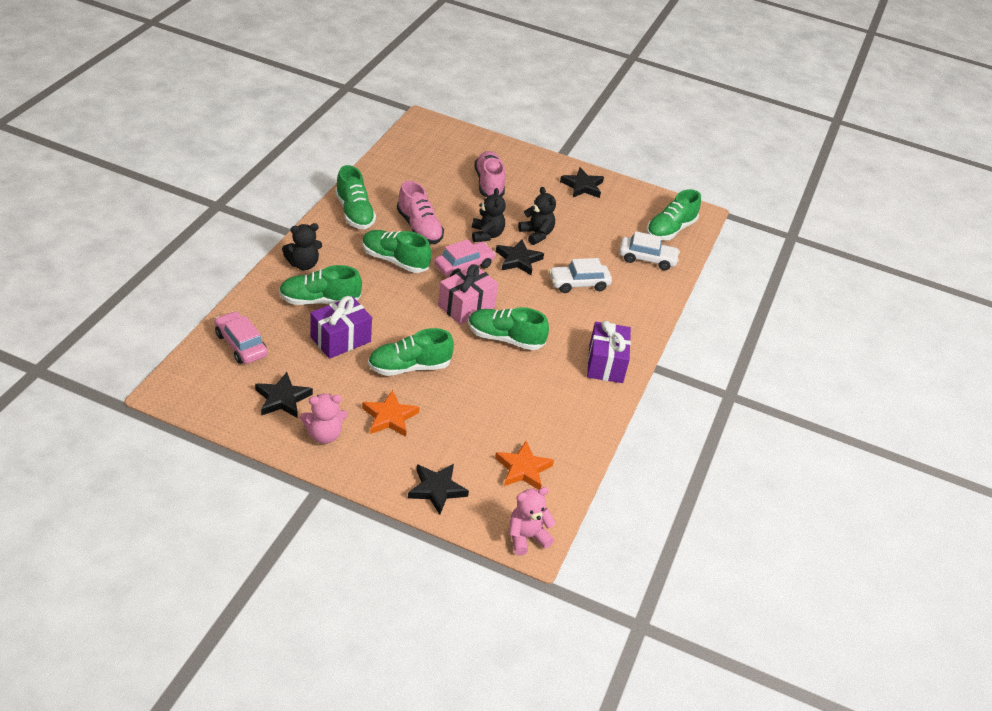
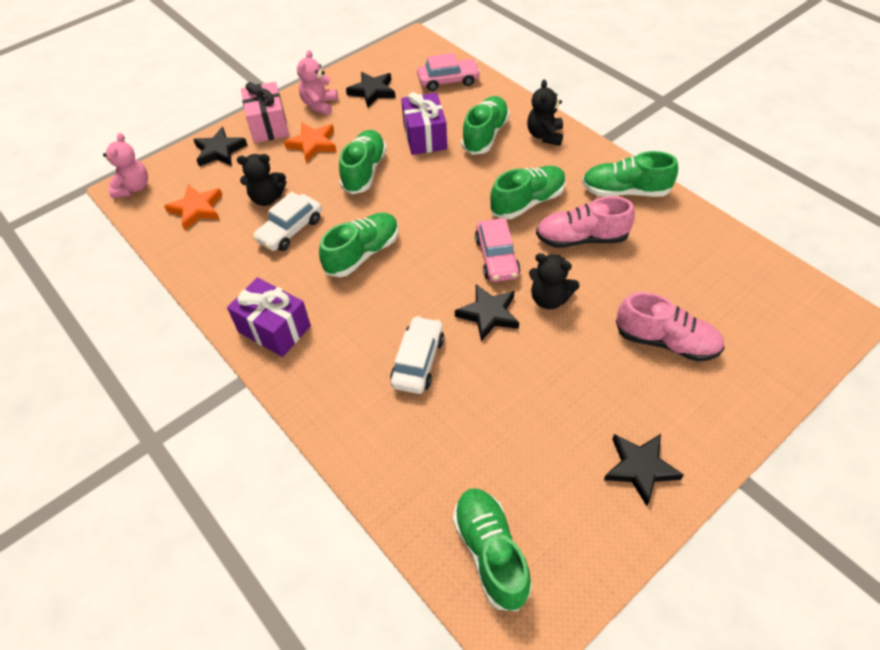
camera: 125 degrees right, 10 degrees up
(466, 306) = (427, 238): pink gift -> pink gift (268, 125)
(536, 234) = (534, 354): black teddy bear -> black teddy bear (267, 198)
(647, 259) = (434, 475): white car -> white car (290, 230)

